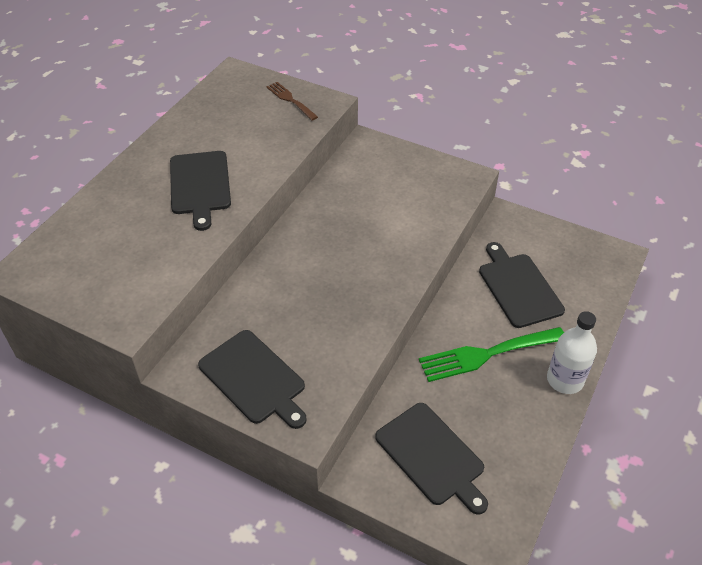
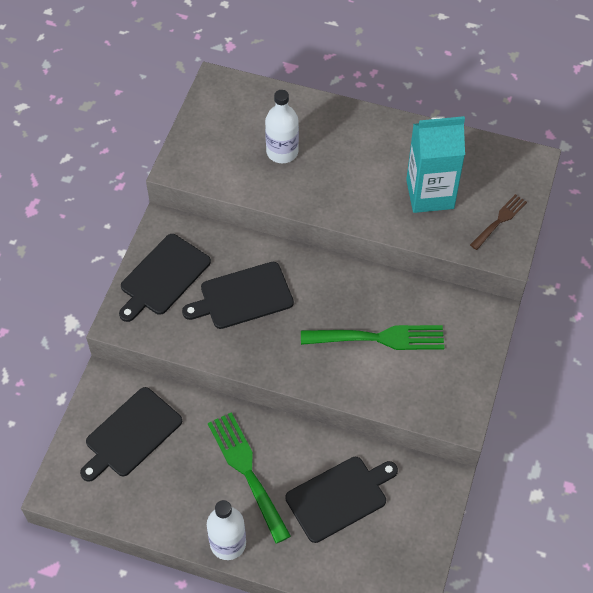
camera: 80 degrees right, 10 degrees up
(147, 230) = (282, 152): none -> white bottle
(200, 185) = (348, 175): black cutting board -> black cutting board (242, 296)
(245, 135) = (430, 194): none -> turquoise carton
(375, 214) = (379, 338): none -> green fork

